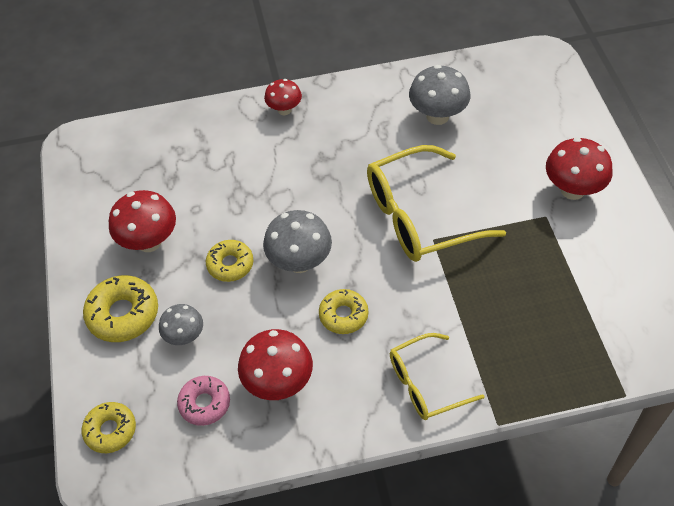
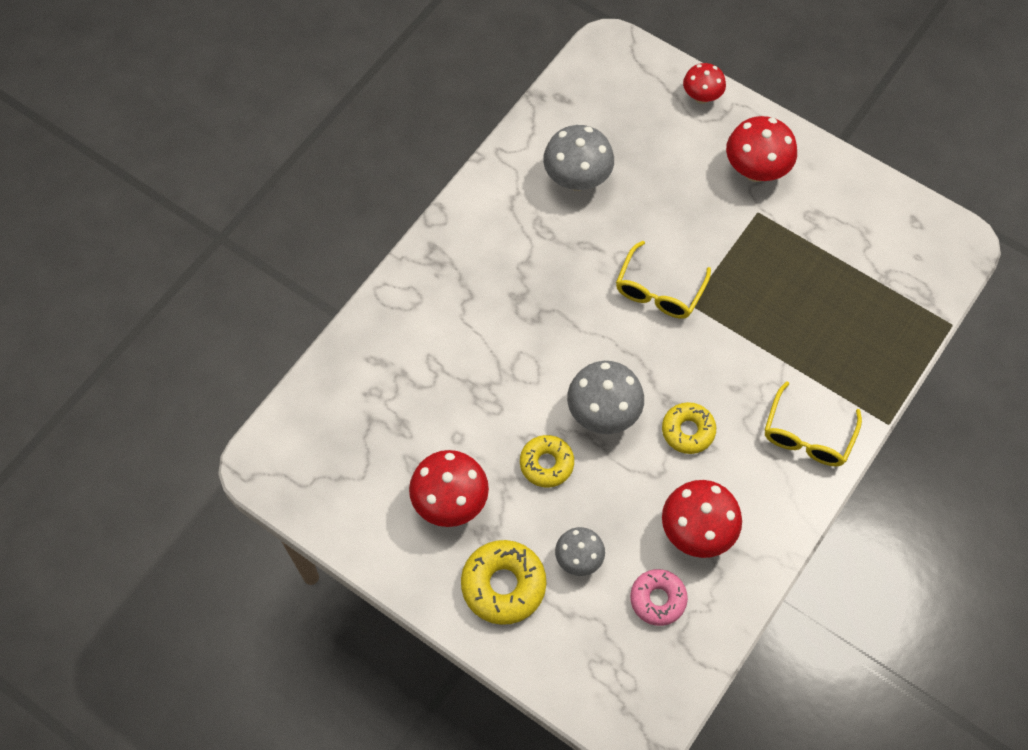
camera: 45 degrees left, 10 degrees up
(110, 430) = (607, 688): yellow donut -> none
(284, 110) = (431, 275): red mushroom -> red mushroom (701, 97)
(420, 216) = (659, 290): yellow glasses -> yellow glasses, size x0.60

